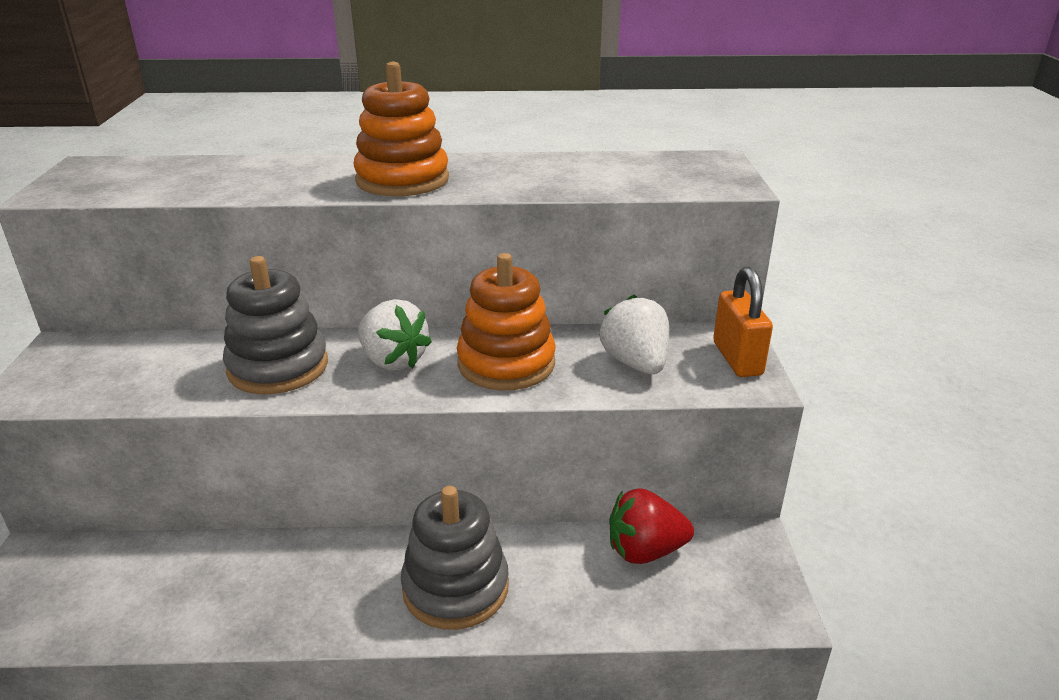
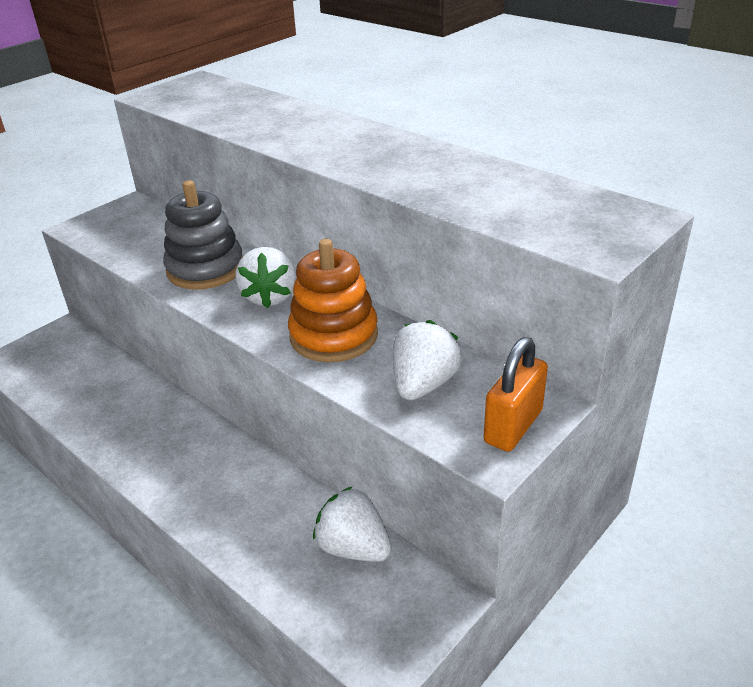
camera: 45 degrees right, 5 degrees up
(402, 180) = (344, 150): orange stacking toy -> none
(455, 587) = (211, 486): grey stacking toy -> none
(645, 551) = (353, 547): red strawberry -> white strawberry

